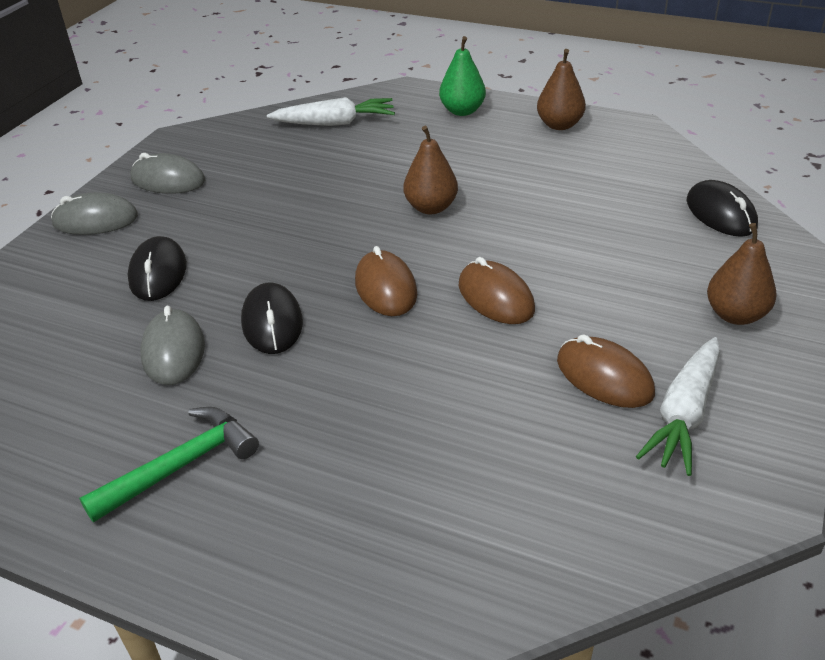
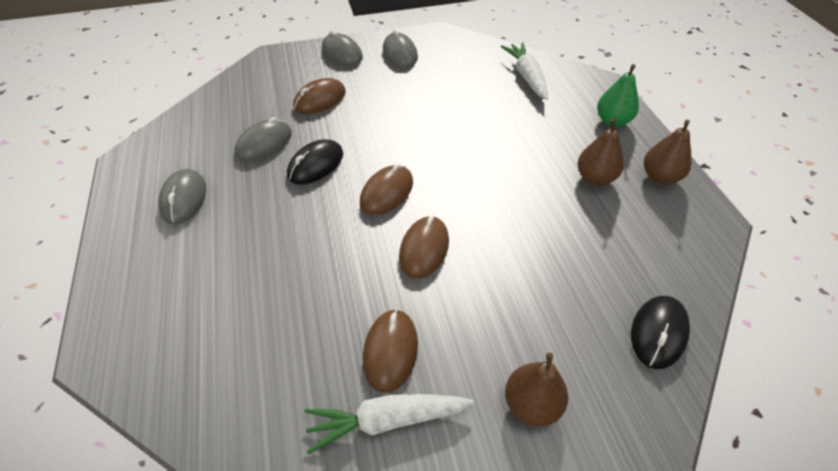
camera: 50 degrees right, 10 degrees up
(158, 273) = (320, 100): black mouse -> brown mouse
(181, 465) = (184, 199): green hammer -> grey mouse
(334, 123) = (526, 77): white carrot -> white carrot turned 150 degrees counterclockwise
(431, 207) = (486, 167): brown pear -> brown pear (595, 178)

